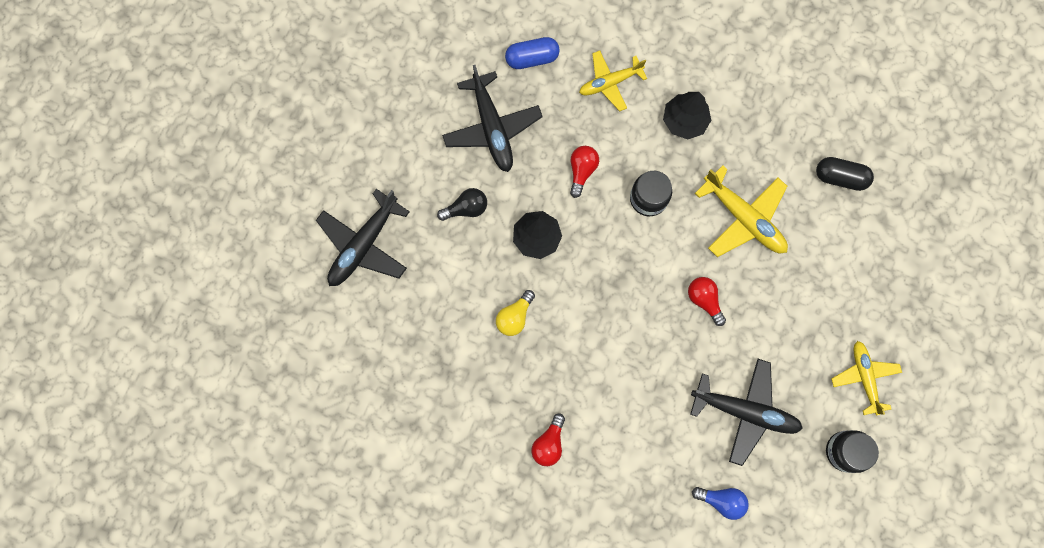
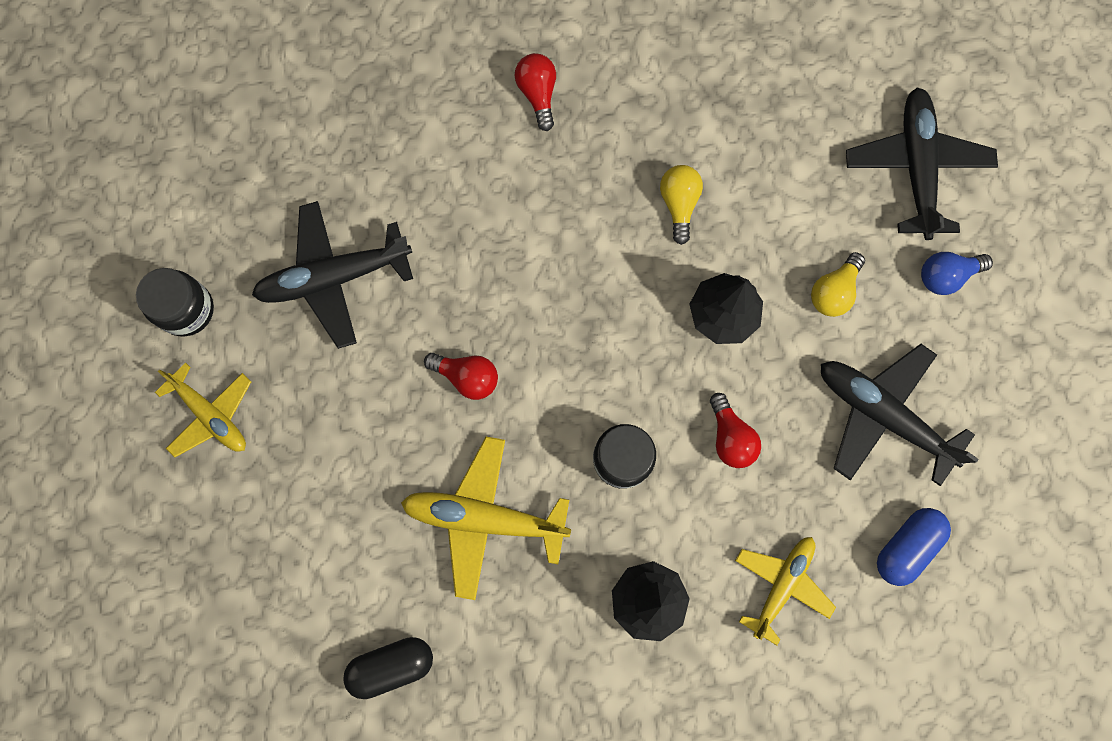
camera: 145 degrees right, 0 degrees up
(466, 208) = (833, 291): black light bulb -> yellow light bulb
(721, 500) = (301, 161): blue light bulb -> blue light bulb (946, 276)

